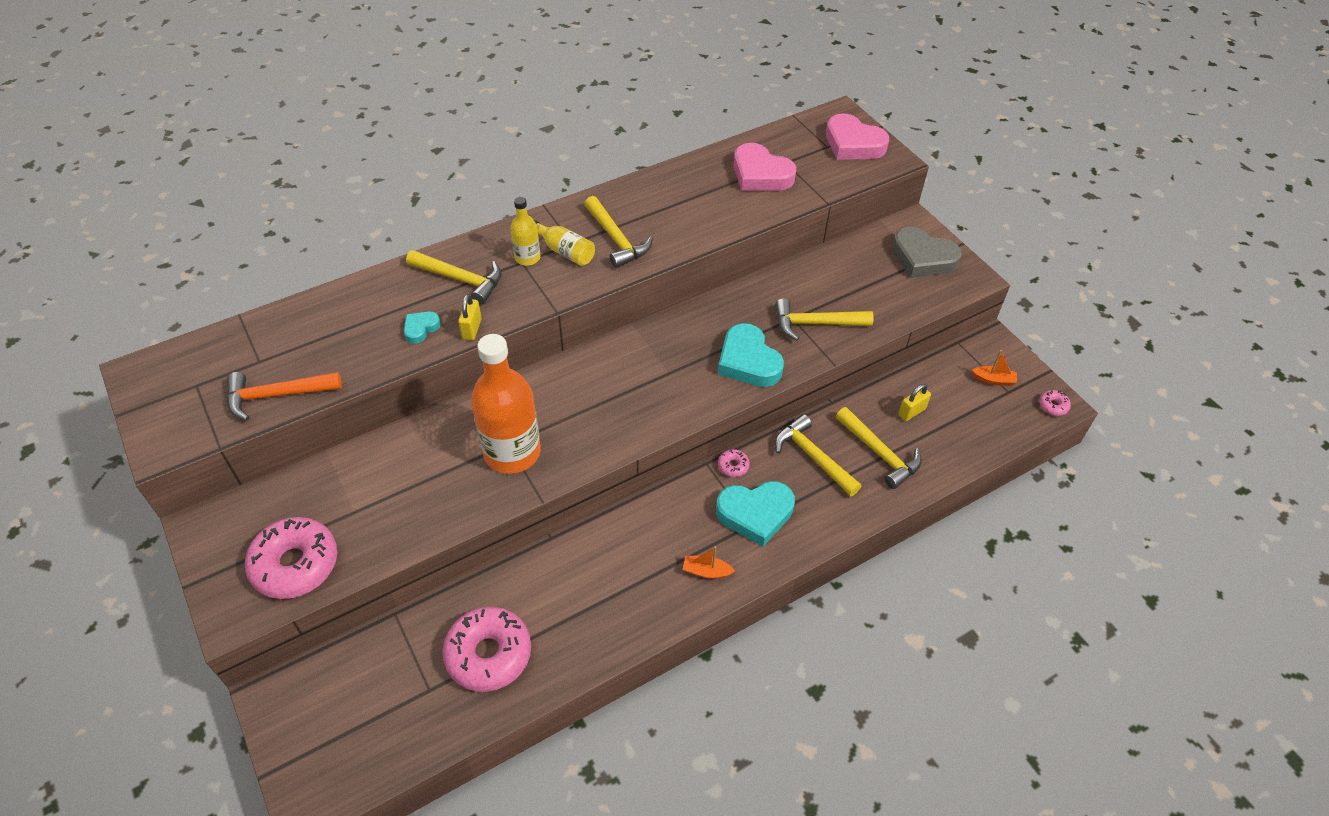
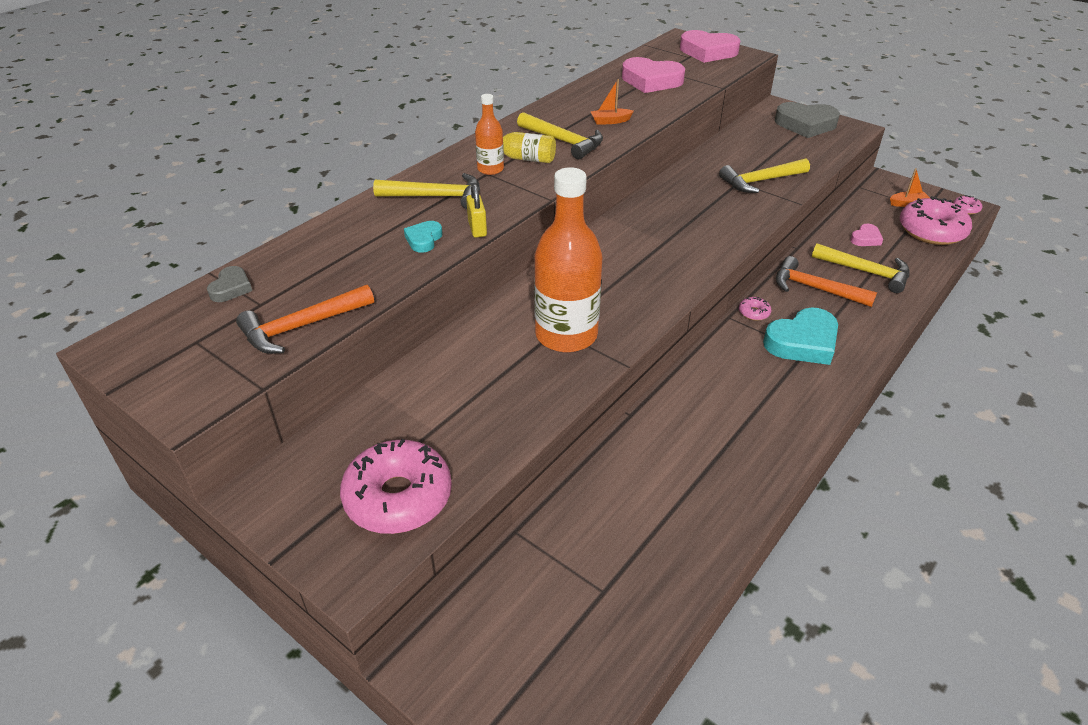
camera: 20 degrees left, 10 degrees down
(246, 337) = (231, 288): none -> grey heart
(489, 654) = (643, 535): pink donut -> pink donut (931, 231)
(527, 258) = (490, 169): yellow bottle -> orange bottle
(706, 571) = (797, 398): orange boat -> orange boat (610, 121)
(748, 361) = (727, 217): turquoise heart -> none
(812, 457) = (814, 288): yellow hammer -> orange hammer
(911, 412) = (865, 238): yellow padlock -> pink heart

